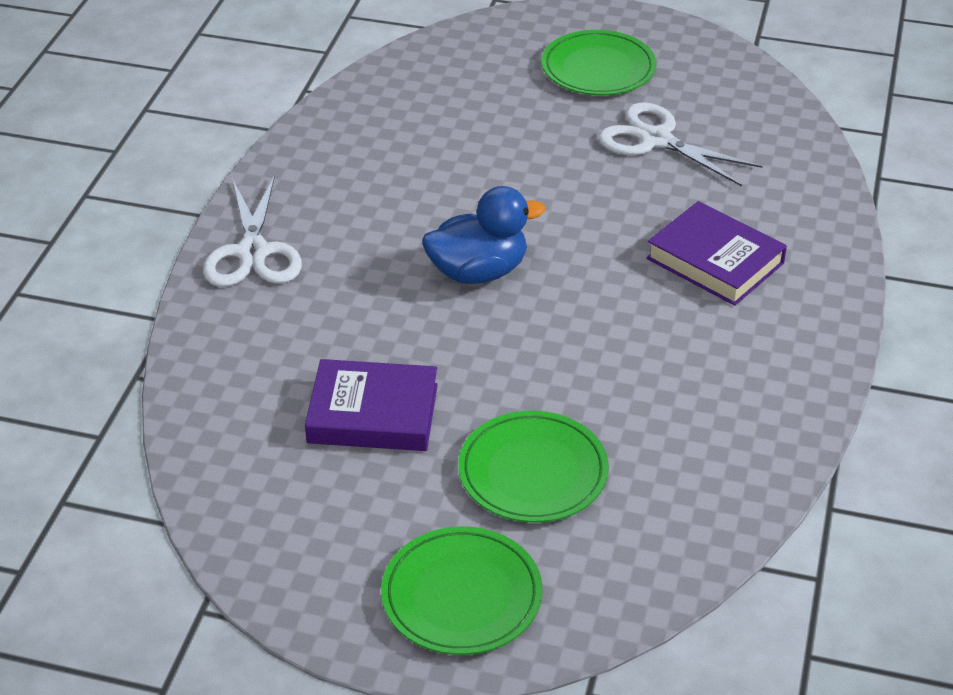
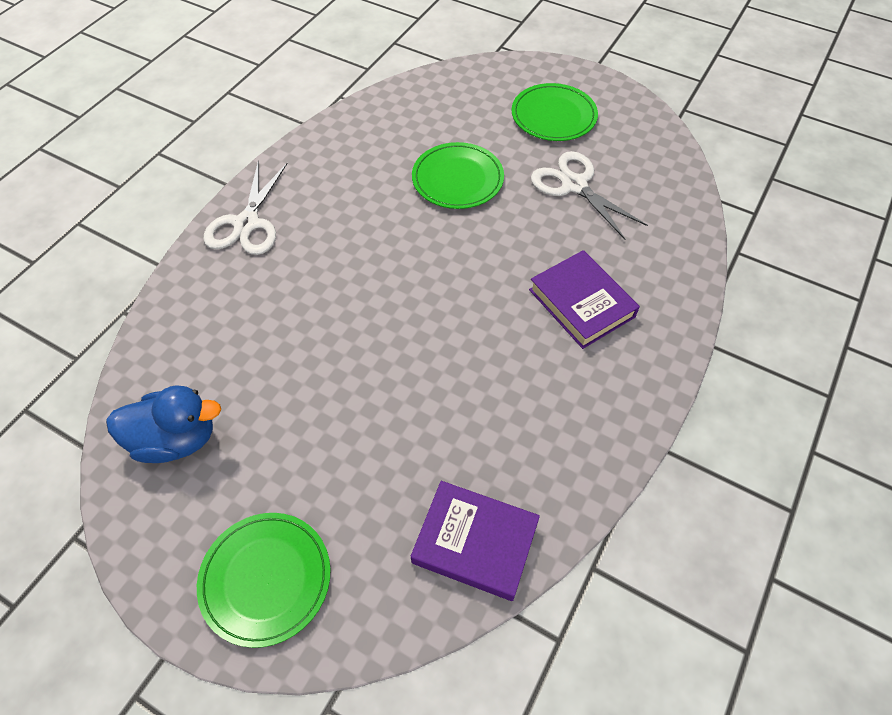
camera: 15 degrees right, 15 degrees up
(373, 413) = (271, 385): purple book -> purple book (475, 542)
(478, 272) = (399, 275): blue duck -> blue duck (176, 439)
(533, 472) = (367, 471): green plate -> green plate (457, 179)

